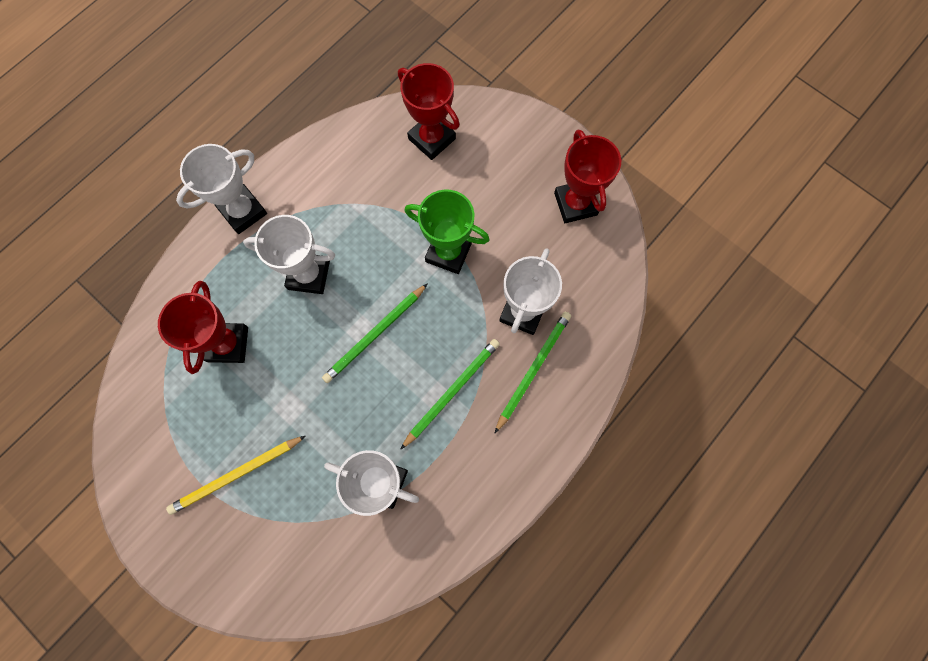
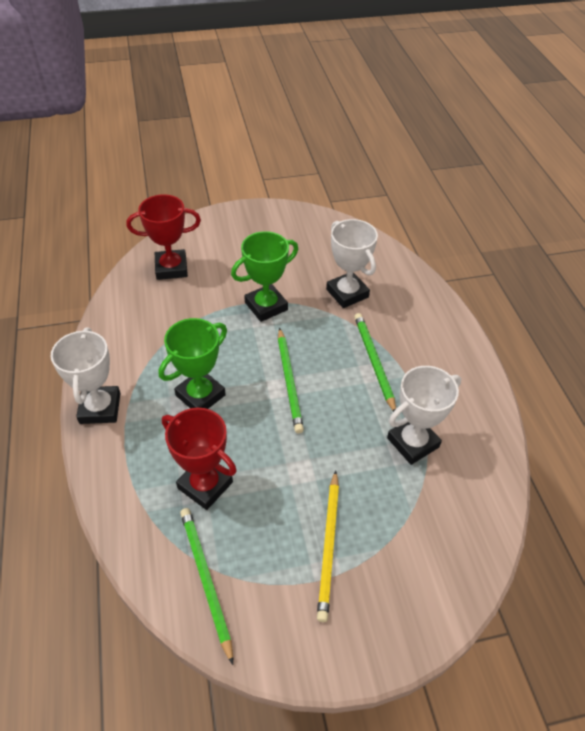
camera: 55 degrees left, 25 degrees down
(309, 275) = (200, 395): white trophy -> green trophy
(533, 370) = (394, 311): green pencil -> green pencil (206, 580)
(575, 204) = (295, 229): red trophy -> none

